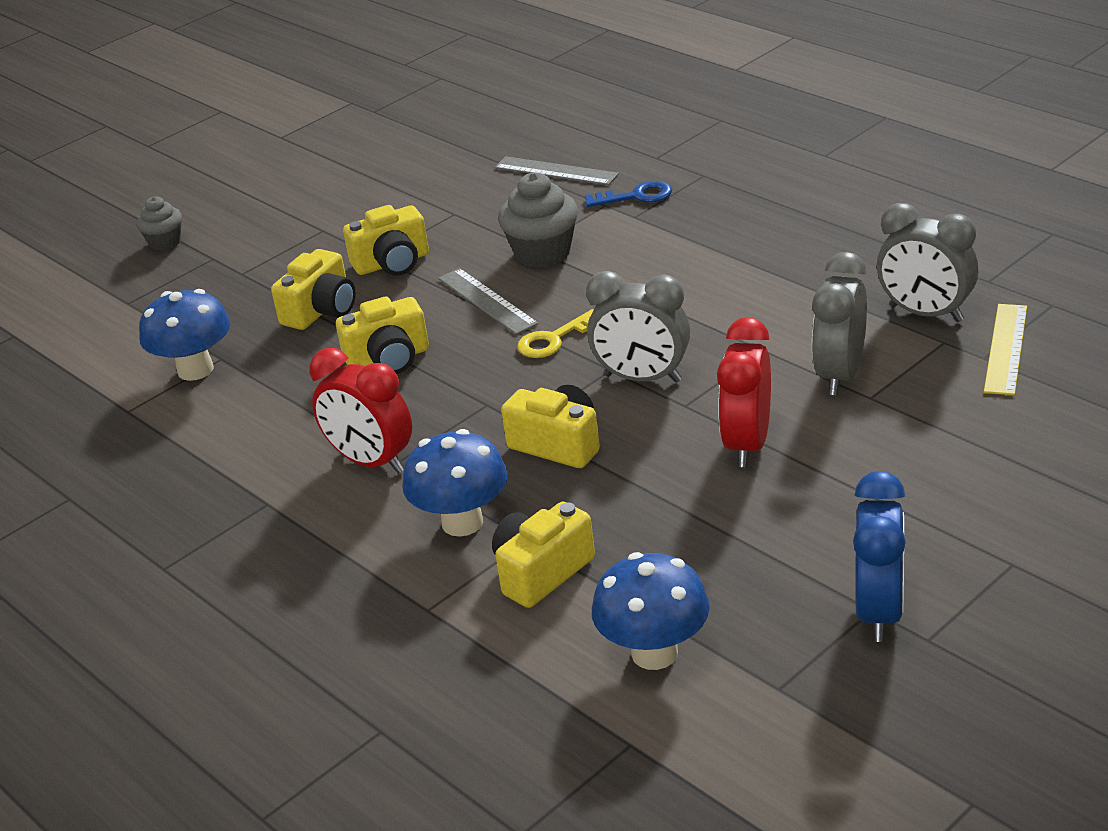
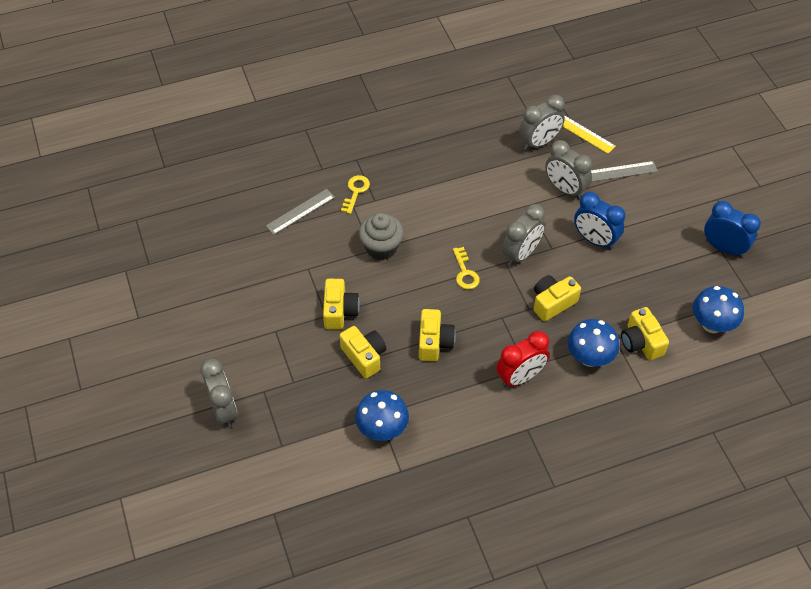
camera: 70 degrees left, 20 degrees up
(165, 242) = (224, 410): grey cupcake -> grey clock
(487, 301) = (409, 285): grey ruler -> grey ruler (620, 171)
(636, 196) = (355, 192): blue key -> yellow key
(747, 444) = (595, 240): red clock -> blue clock

